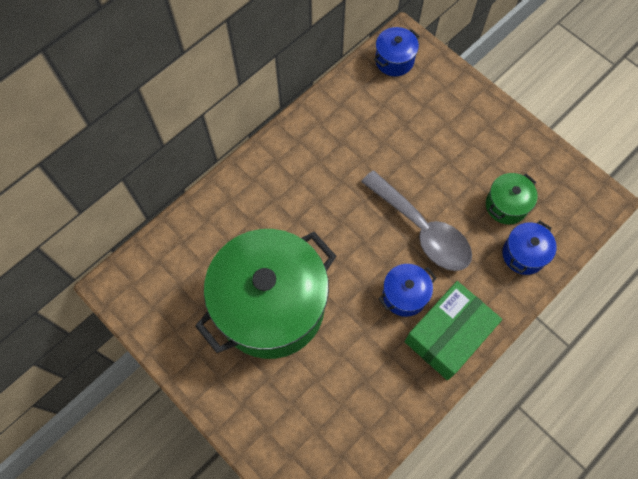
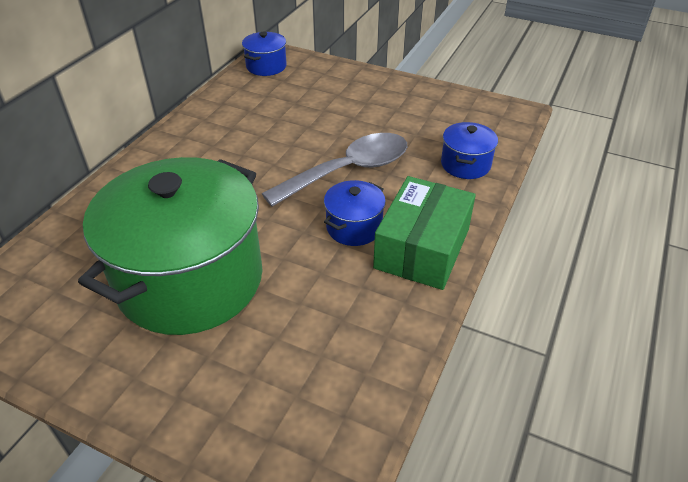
camera: 20 degrees left, 25 degrees down
(422, 229) = (348, 171): grey spoon -> grey spoon turned 60 degrees counterclockwise
(506, 205) = (426, 134): green pot -> none

